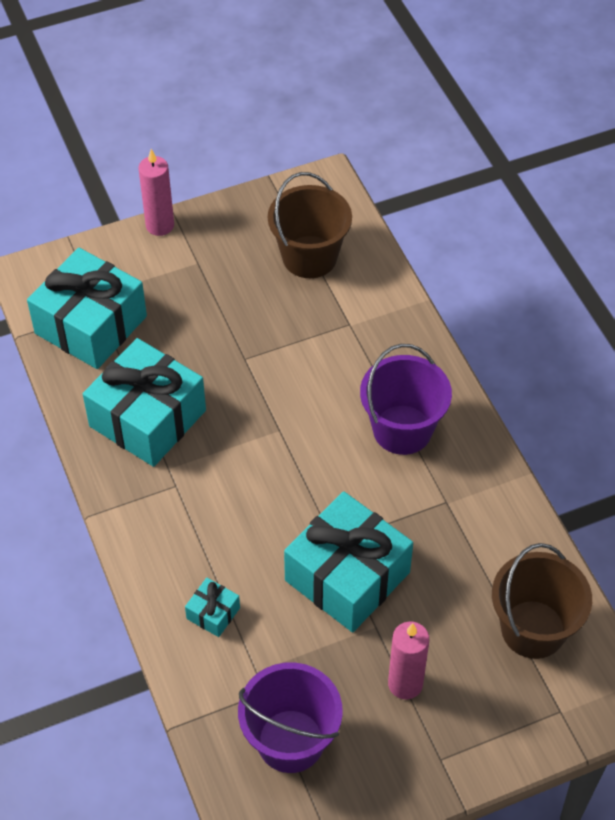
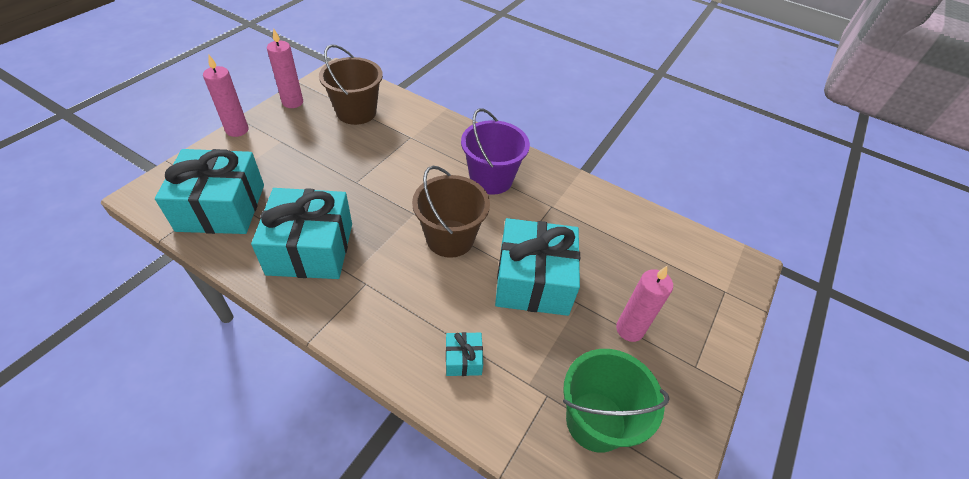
camera: 40 degrees left, 5 degrees down
(244, 209) = (292, 102): none -> pink candle
(290, 741) = (596, 421): purple bucket -> green bucket
(533, 629) = (665, 252): brown bucket -> brown bucket (450, 238)

